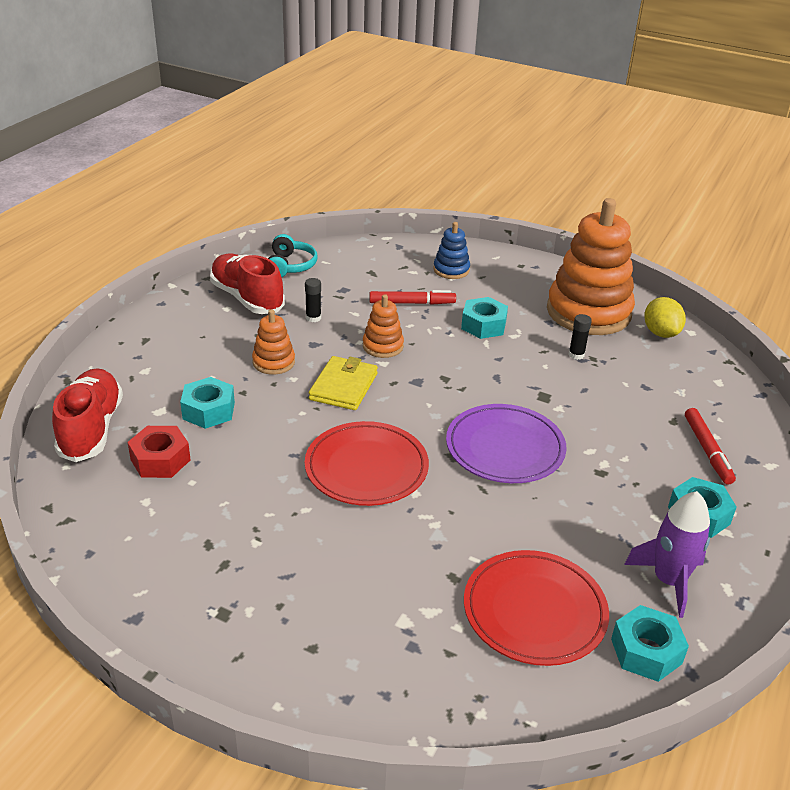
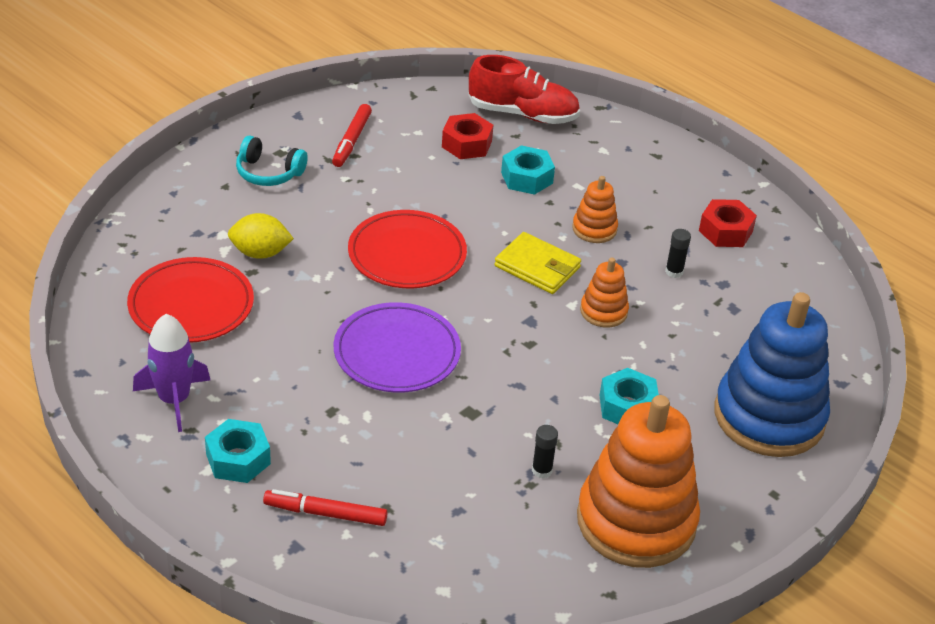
camera: 105 degrees right, 5 degrees up
(247, 298) = (725, 231): red shoe -> red nut
(290, 266) = (796, 275): turquoise headphones -> turquoise headphones (268, 173)
(412, 303) = (691, 358): red marker -> red marker (351, 141)
(451, 270) = (769, 416): blue stacking toy -> blue stacking toy, size x2.20
(646, 651) = (115, 354): turquoise nut -> none
(660, 333) = (568, 579): yellow lemon -> yellow lemon (260, 253)

